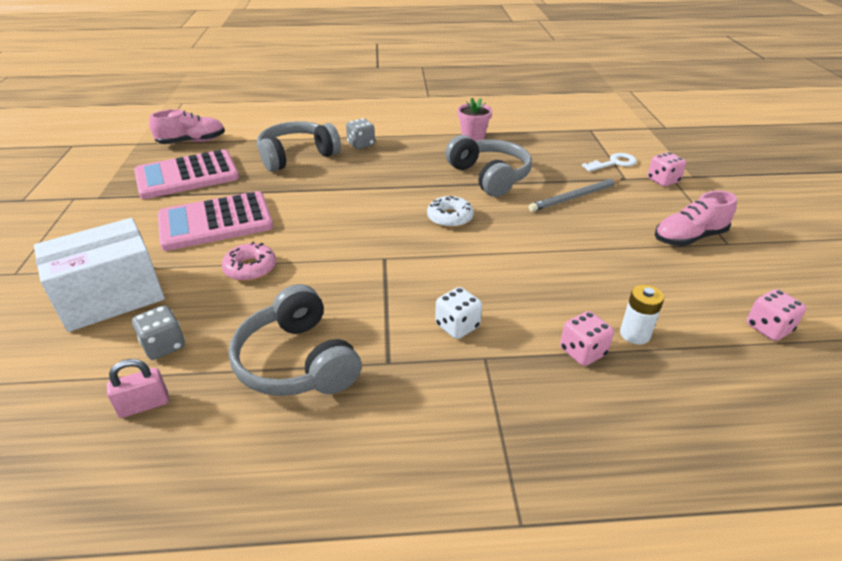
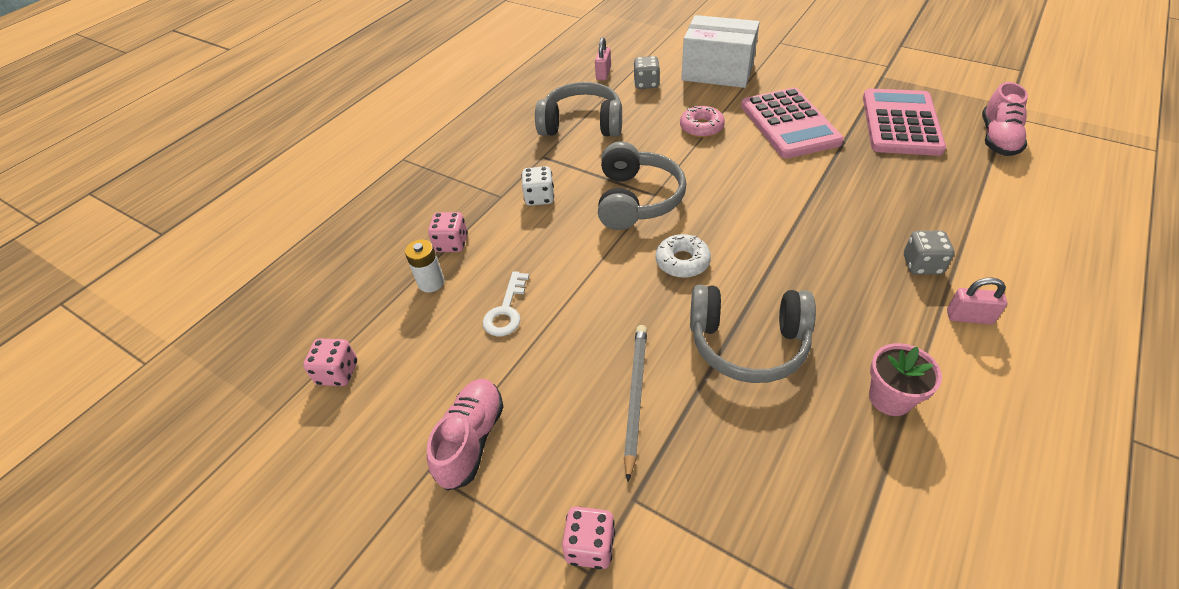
camera: 130 degrees right, 10 degrees up
(111, 297) = (717, 72): white box -> white box turned 75 degrees counterclockwise
(215, 222) = (789, 124): pink calculator -> pink calculator turned 150 degrees clockwise
(297, 156) = (912, 201): grey headphones -> grey headphones (637, 199)
(392, 129) = (969, 317): none -> pink padlock
(613, 163) = (686, 527): white key -> white key (506, 310)

